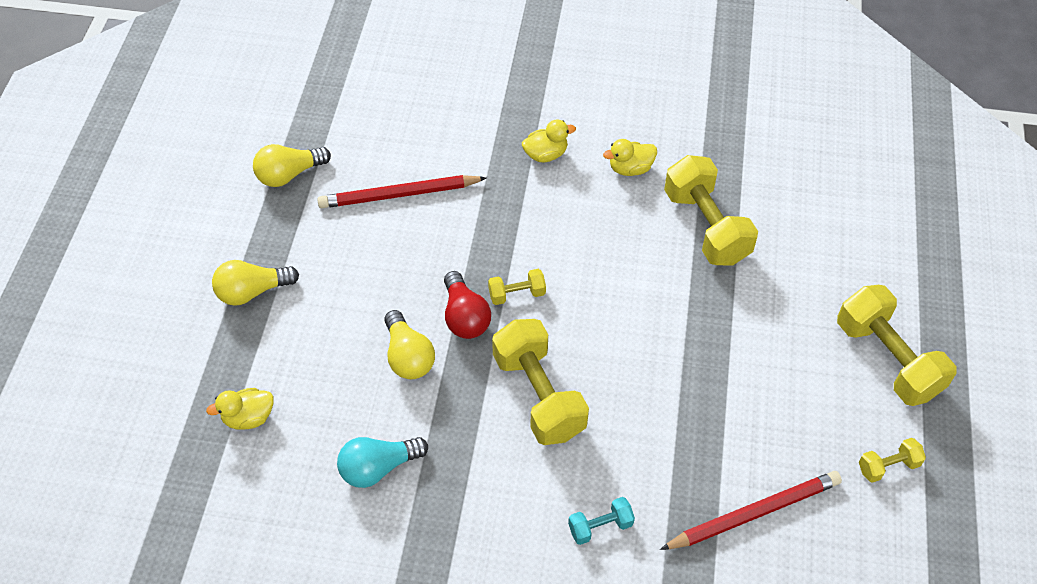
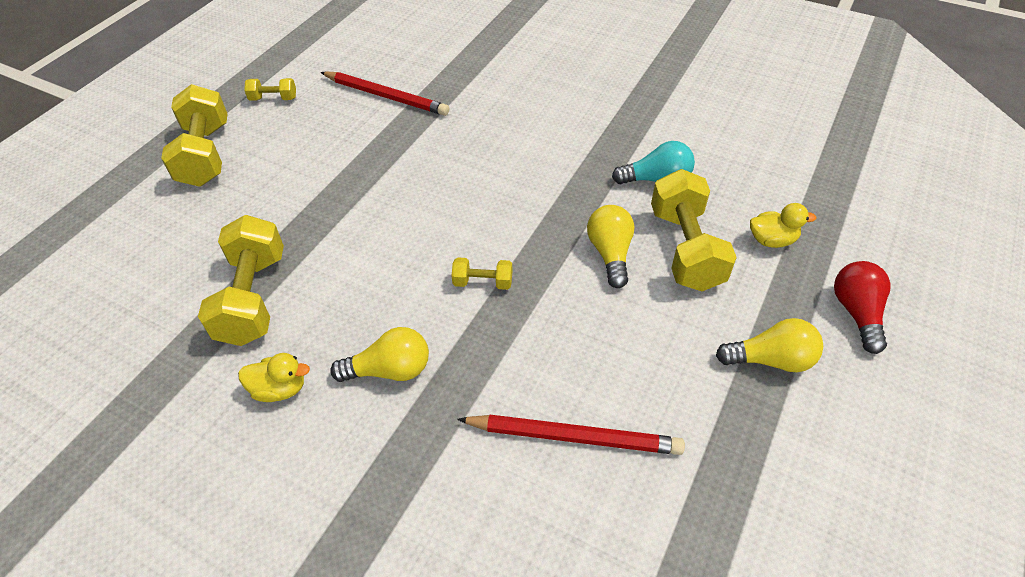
camera: 160 degrees left, 5 degrees down
(289, 174) = (720, 516): yellow light bulb -> yellow light bulb (390, 370)
(465, 317) = (543, 274): red light bulb -> red light bulb (856, 313)
(539, 395) = (502, 196): yellow dumbbell -> yellow dumbbell (685, 249)
(546, 154) = (366, 441): yellow duck -> none
(600, 526) = (497, 112): turquoise dumbbell -> none
(754, 513) = (386, 96): red pencil -> red pencil turned 150 degrees counterclockwise

